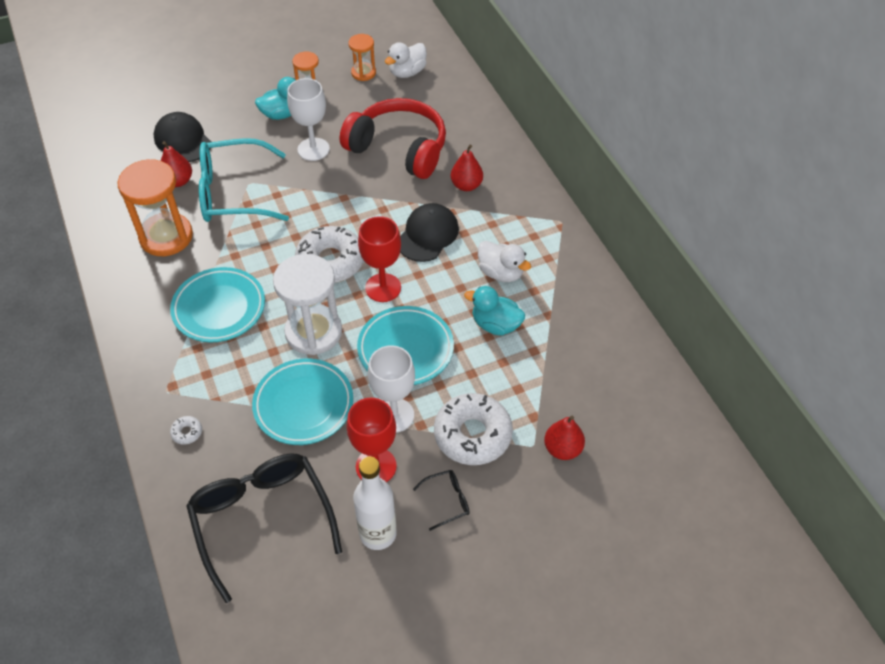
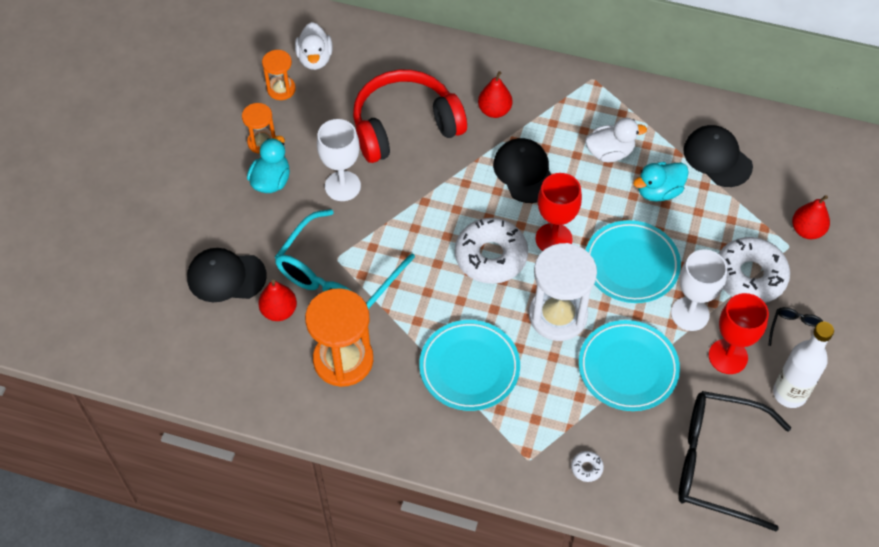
camera: 50 degrees left, 5 degrees up
(571, 343) = (717, 158): none -> black cap

